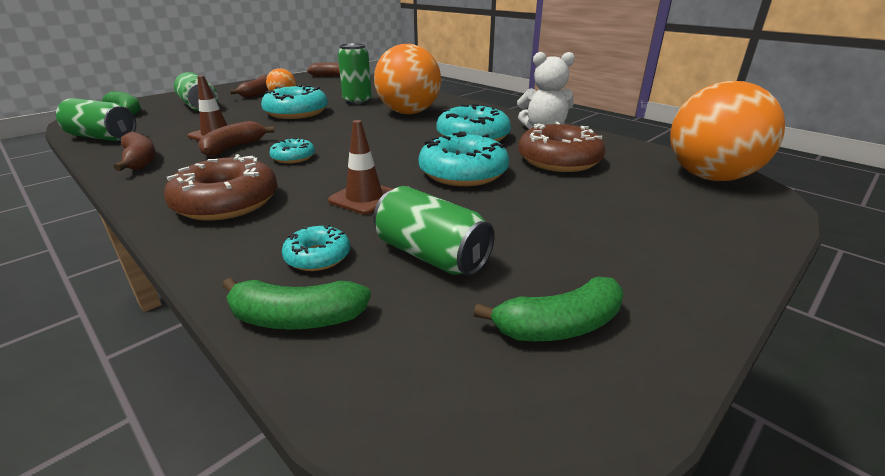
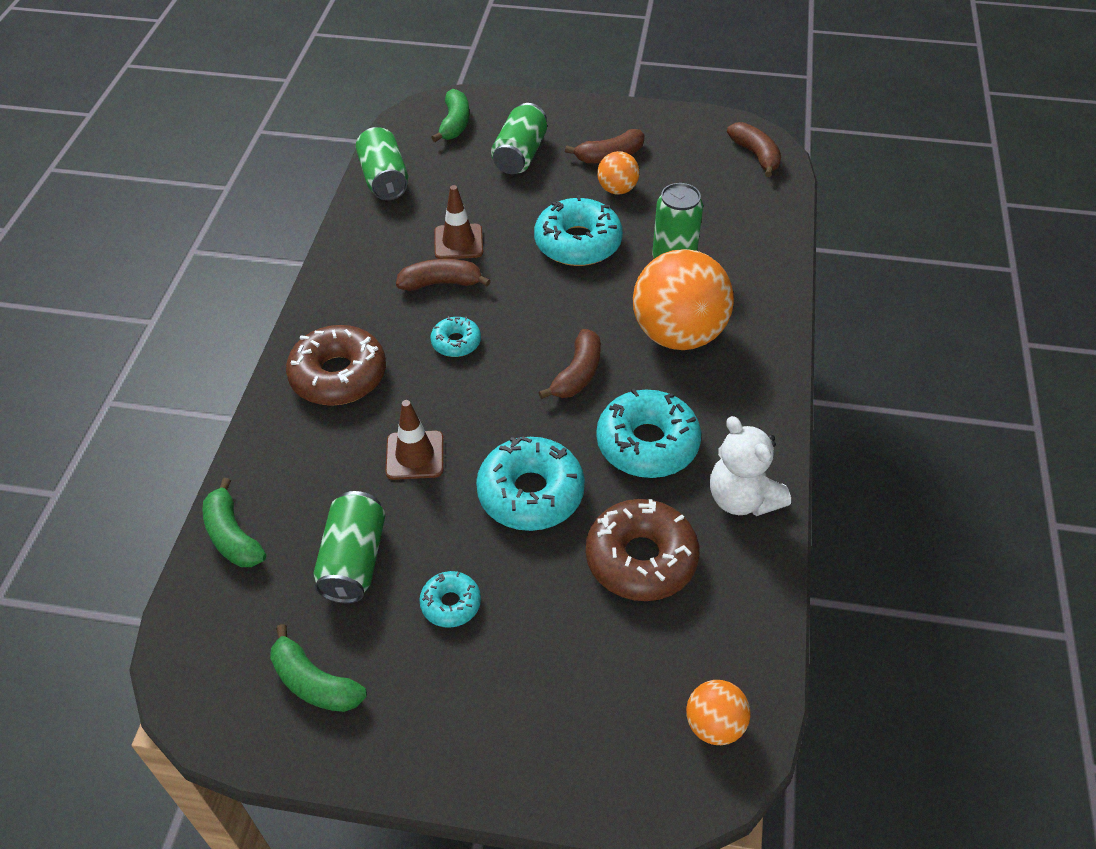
camera: 55 degrees right, 20 degrees up
(140, 161) = (362, 253): brown banana -> brown banana (577, 374)
(318, 257) = (304, 494): turquoise donut -> turquoise donut (451, 604)
(709, 177) = (714, 725): orange ball -> orange ball, size x0.49

